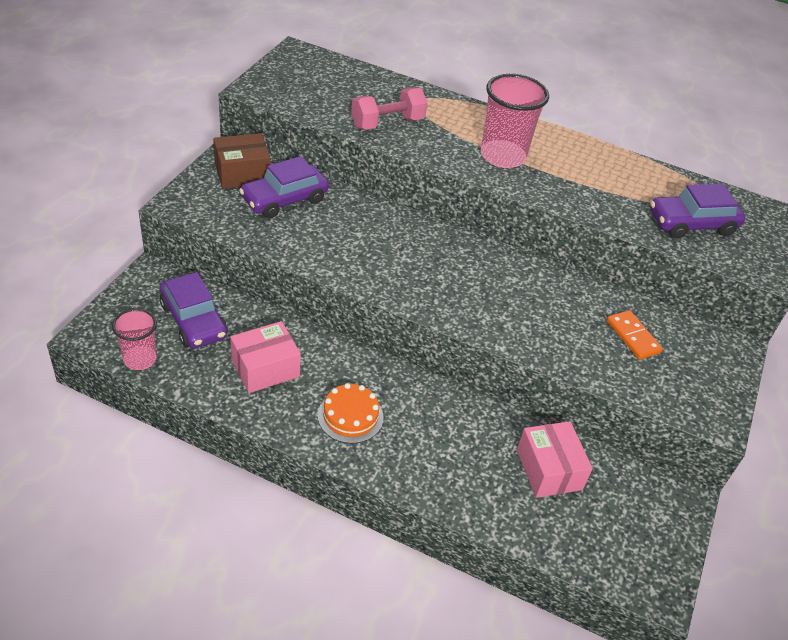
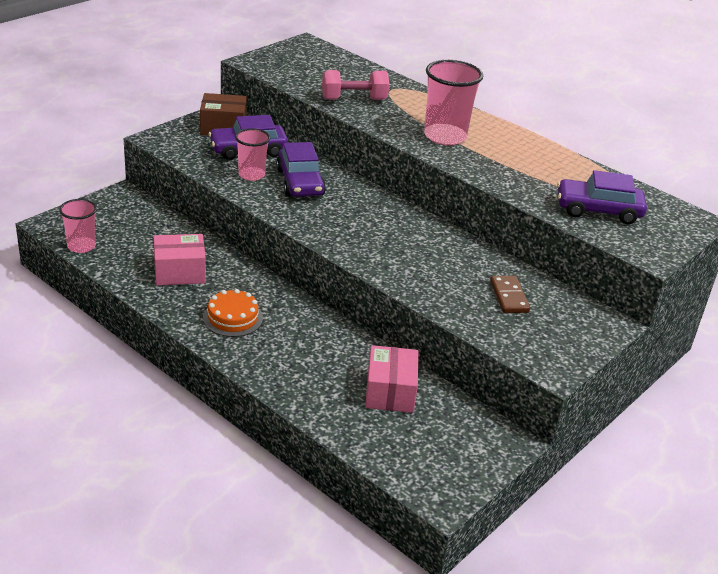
camera: 20 degrees right, 10 degrees down
(194, 320) = (139, 230): purple car -> purple car (300, 182)
(305, 234) = (251, 175): none -> pink cup
(633, 336) = (509, 296): orange domino -> brown domino

